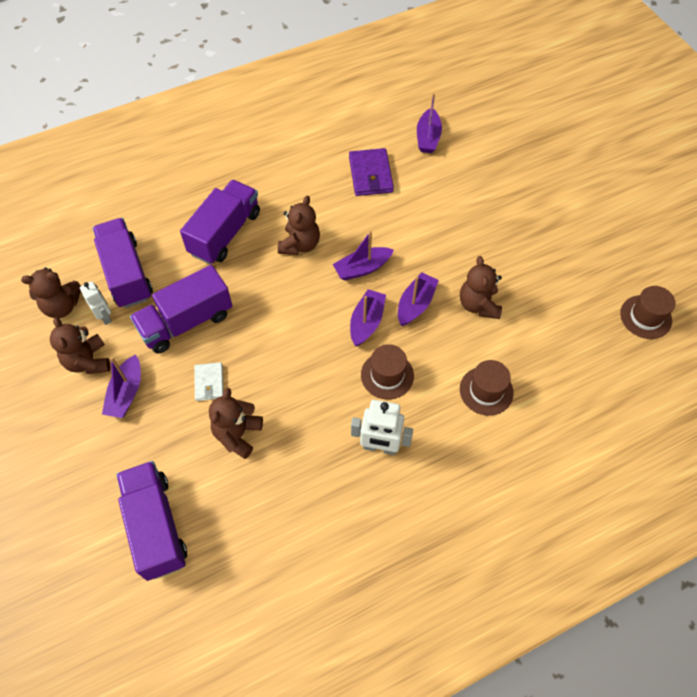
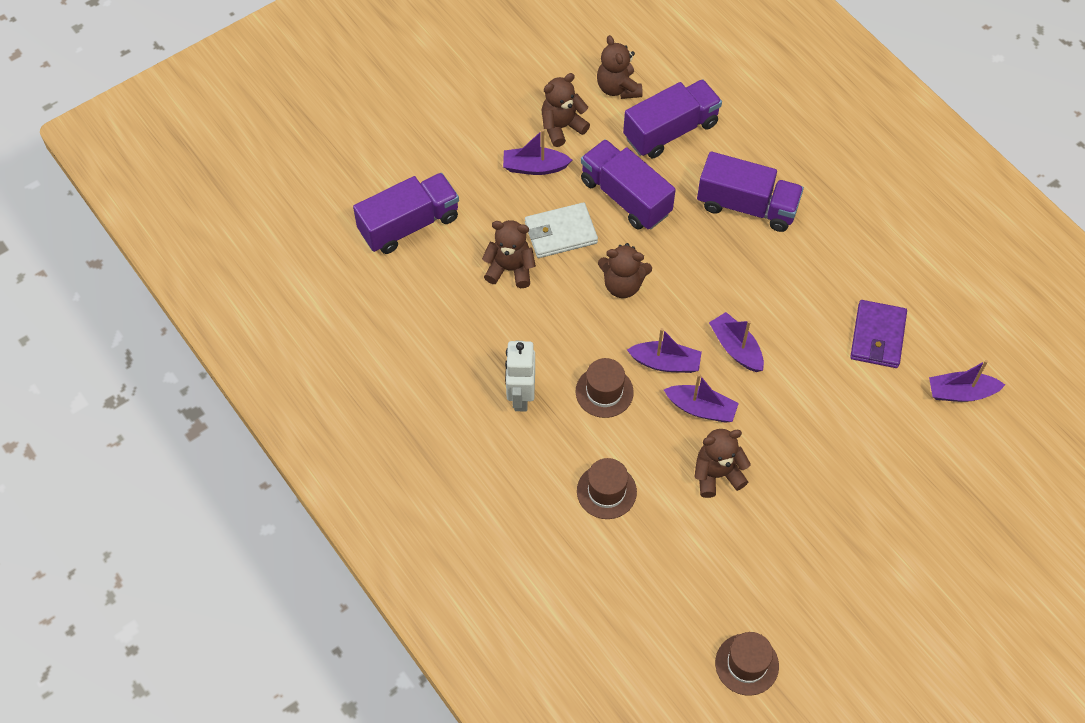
camera: 80 degrees right, 0 degrees up
(105, 316) = (615, 126): white robot -> none
(209, 383) = (560, 233): white wallet -> white wallet, size x1.62
(300, 244) = (752, 280): brown teddy bear -> brown teddy bear (622, 285)
(370, 175) = (877, 336): purple wallet -> purple wallet turned 60 degrees counterclockwise

